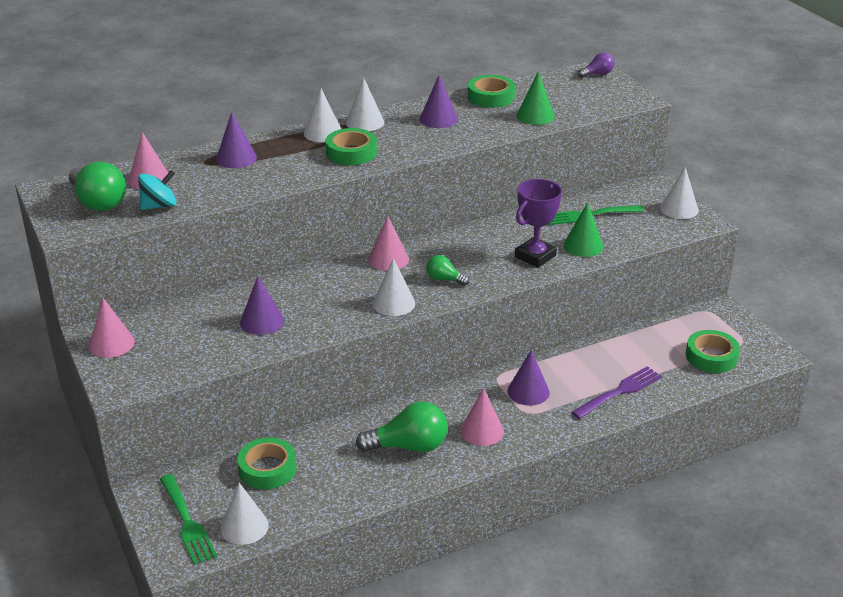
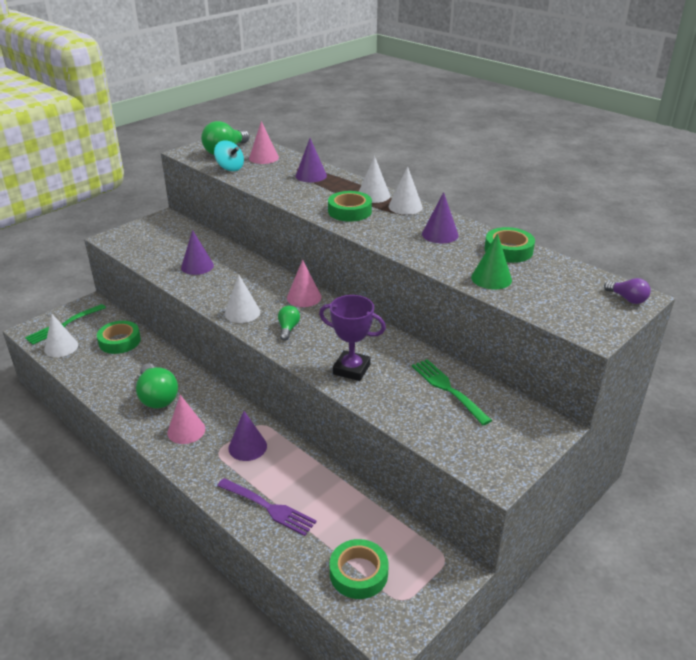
camera: 70 degrees right, 0 degrees up
(111, 343) = (155, 225): pink cone -> none
(583, 246) = (388, 395): green cone -> none
(679, 209) = (511, 452): white cone -> none

